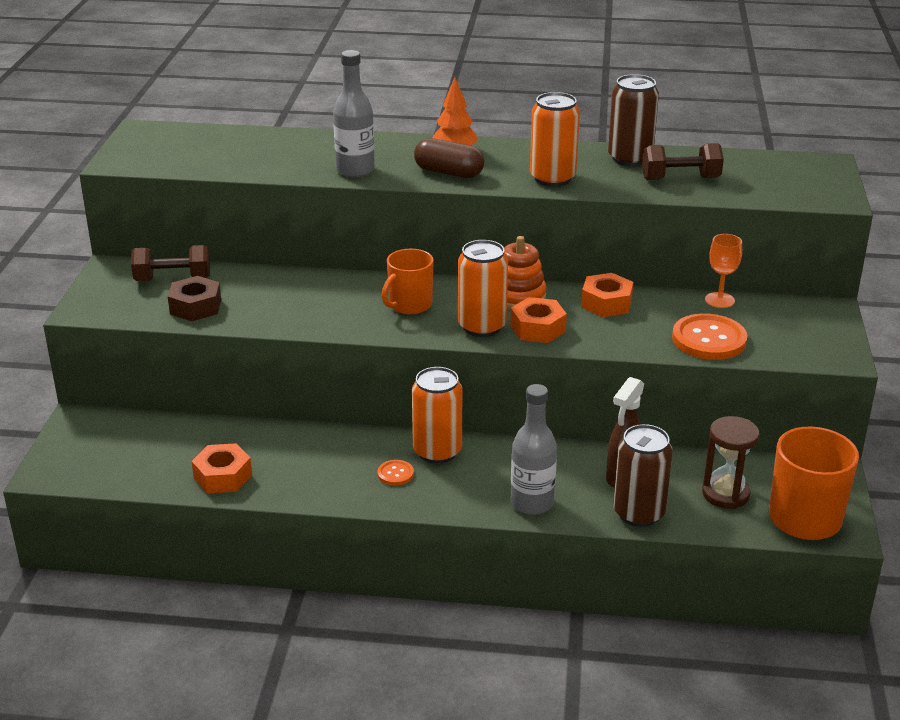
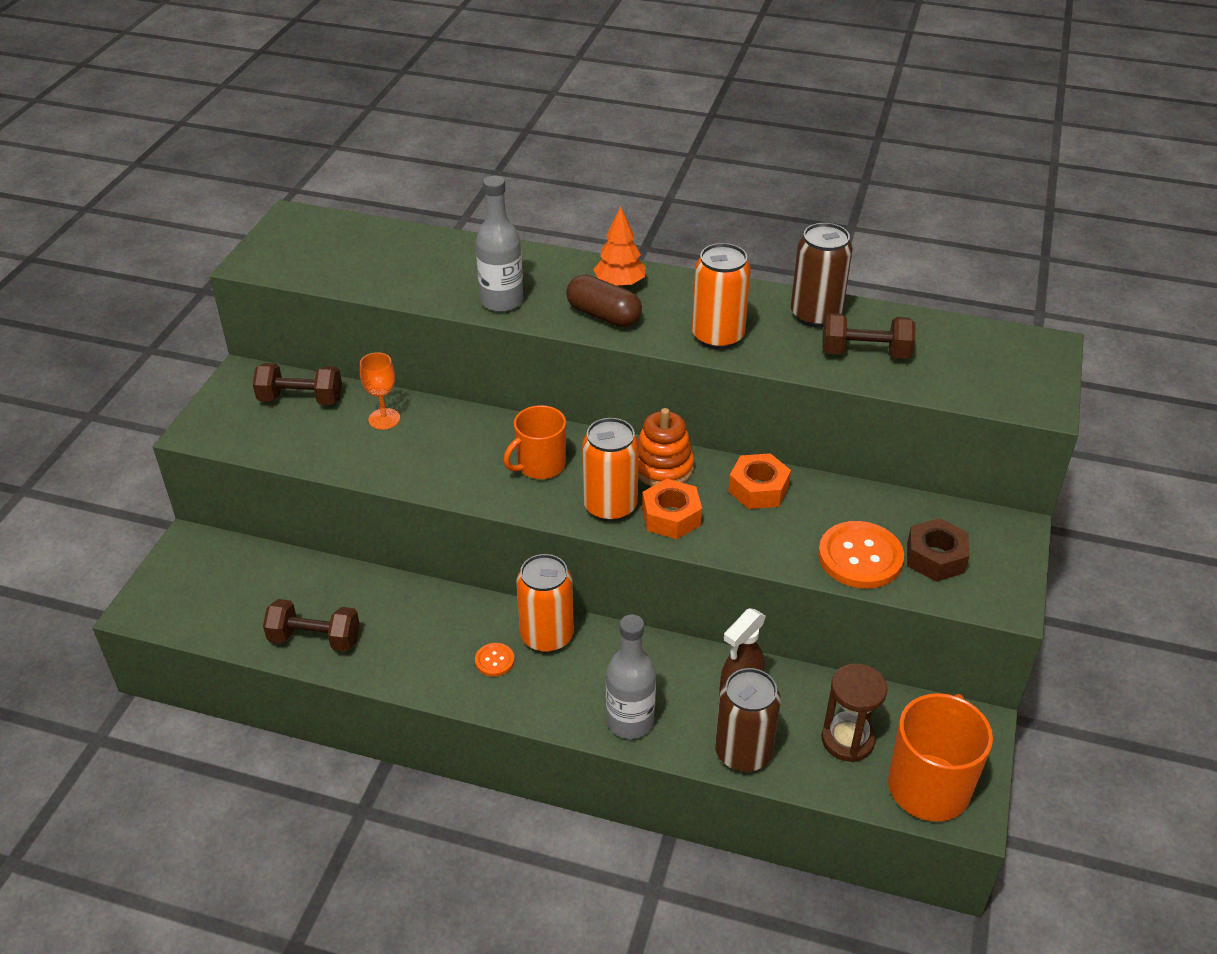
camera: 10 degrees right, 10 degrees up
(195, 307) = (313, 441): brown nut -> brown nut (935, 557)
(223, 476) = (315, 639): orange nut -> brown dumbbell
(719, 300) = (889, 500): orange goblet -> orange goblet (384, 419)

